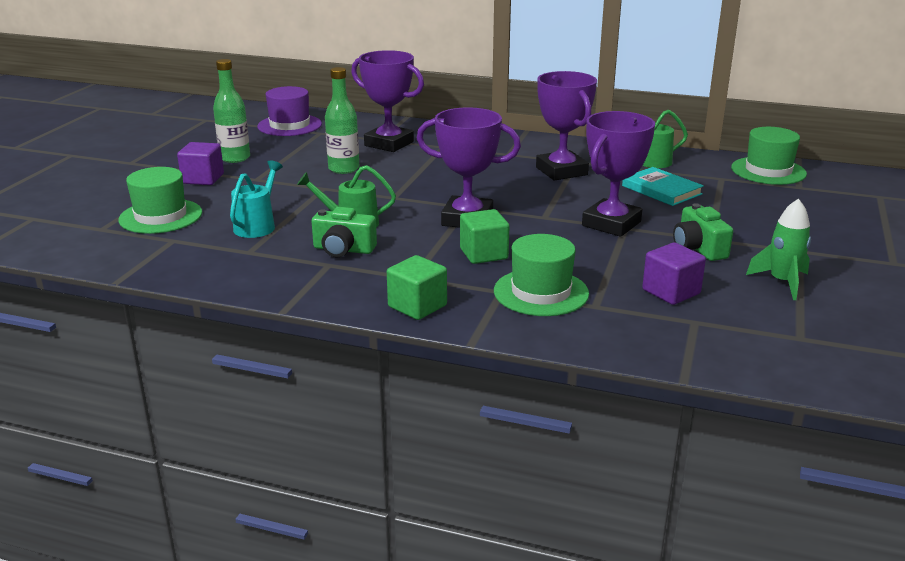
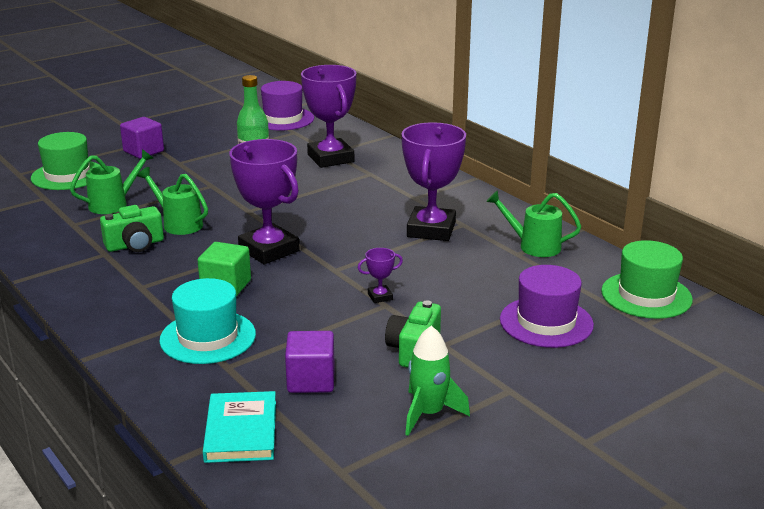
camera: 35 degrees right, 0 degrees up
(235, 158) = (194, 139): green bottle -> none
(257, 225) = (114, 204): turquoise watering can -> green watering can
(343, 249) = (135, 245): green camera -> green camera turned 75 degrees counterclockwise
(417, 306) = (103, 312): green cube -> none
(541, 292) = (208, 337): green hat -> turquoise hat
(611, 224) = (380, 297): purple trophy -> purple trophy, size x0.42
(661, 190) = (491, 279): turquoise book -> turquoise book (241, 431)
(743, 204) = (546, 322): none -> purple hat

